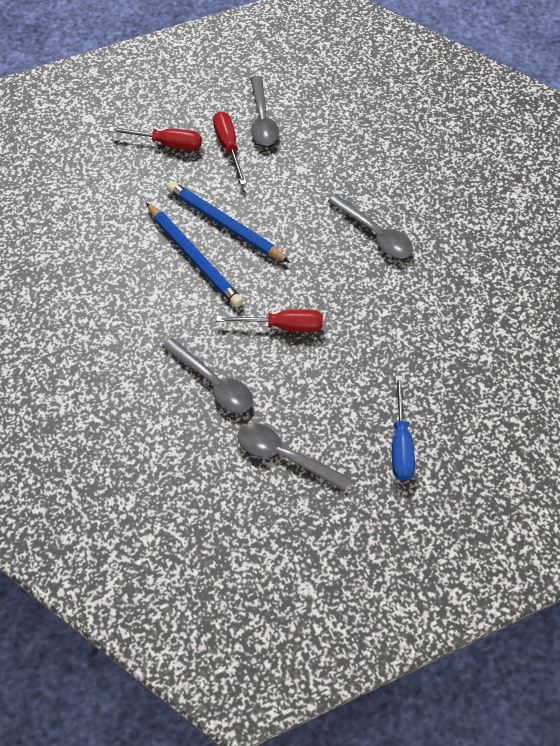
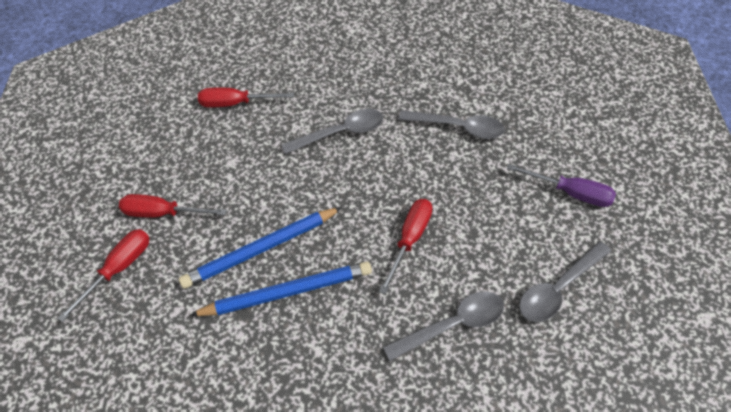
camera: 65 degrees left, 5 degrees down
(262, 119) = (148, 173): grey spoon -> grey spoon (458, 127)
(366, 144) = (236, 103): none -> red screwdriver
(400, 443) = (570, 193): blue screwdriver -> purple screwdriver

